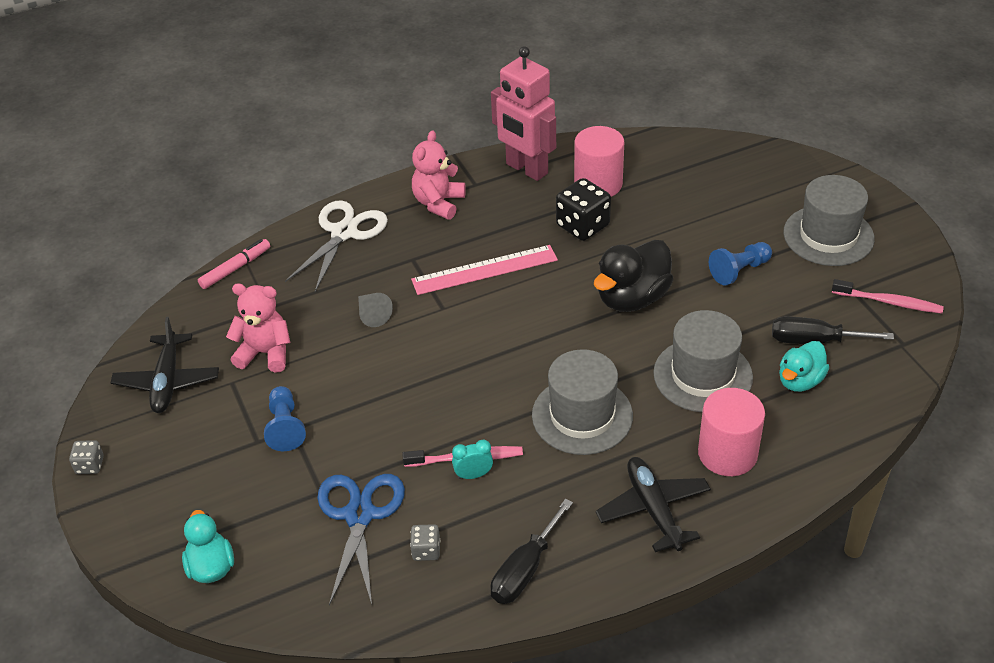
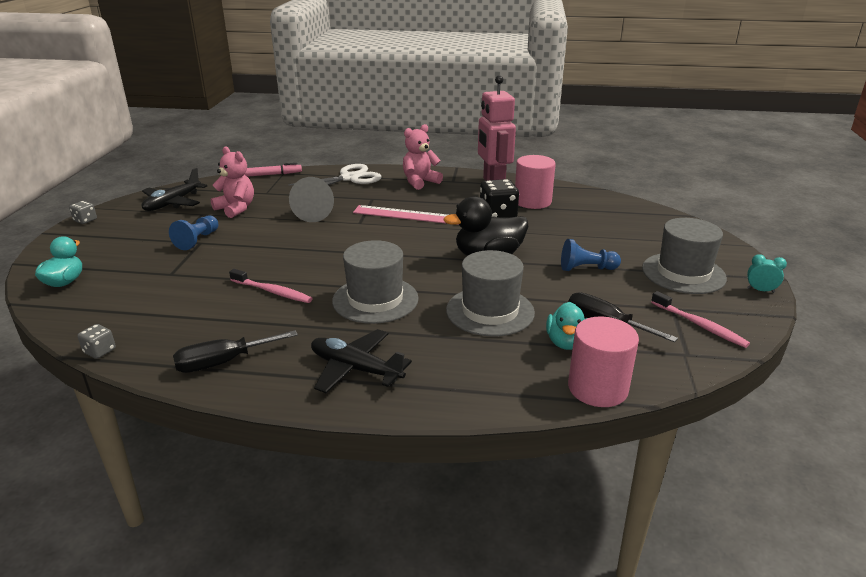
camera: 30 degrees right, 15 degrees down
(359, 515) = (172, 292): blue scissors -> none
(372, 315) = (315, 212): grey cone -> grey cone, size x1.67
(426, 550) = (181, 325): grey dice -> grey dice (100, 351)
(473, 475) = (264, 301): turquoise clock -> turquoise clock (760, 290)
(653, 509) = (355, 369): black plane -> black plane turned 75 degrees counterclockwise
(727, 453) = (454, 361): pink cylinder -> pink cylinder (597, 388)
(800, 381) = (566, 342): turquoise duck -> turquoise duck turned 60 degrees counterclockwise

